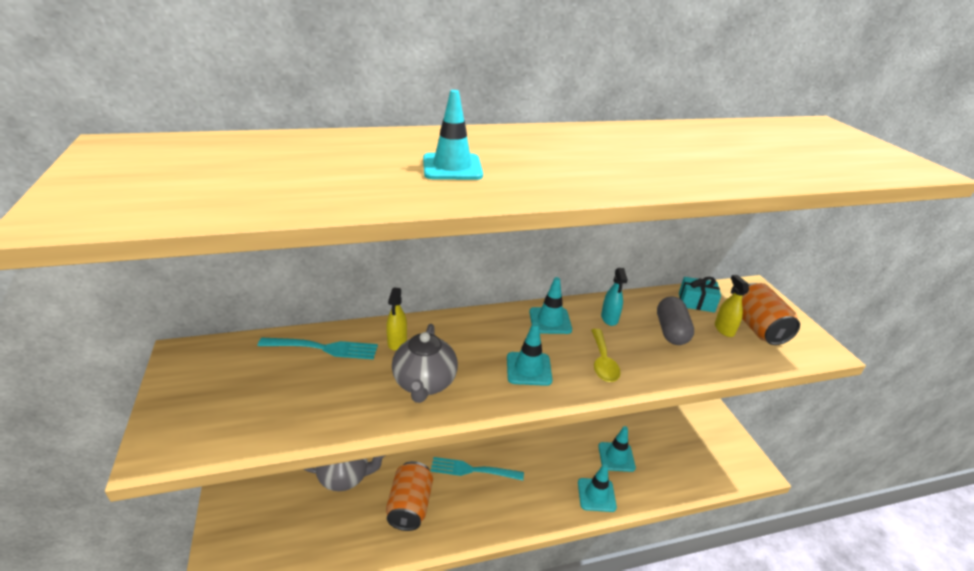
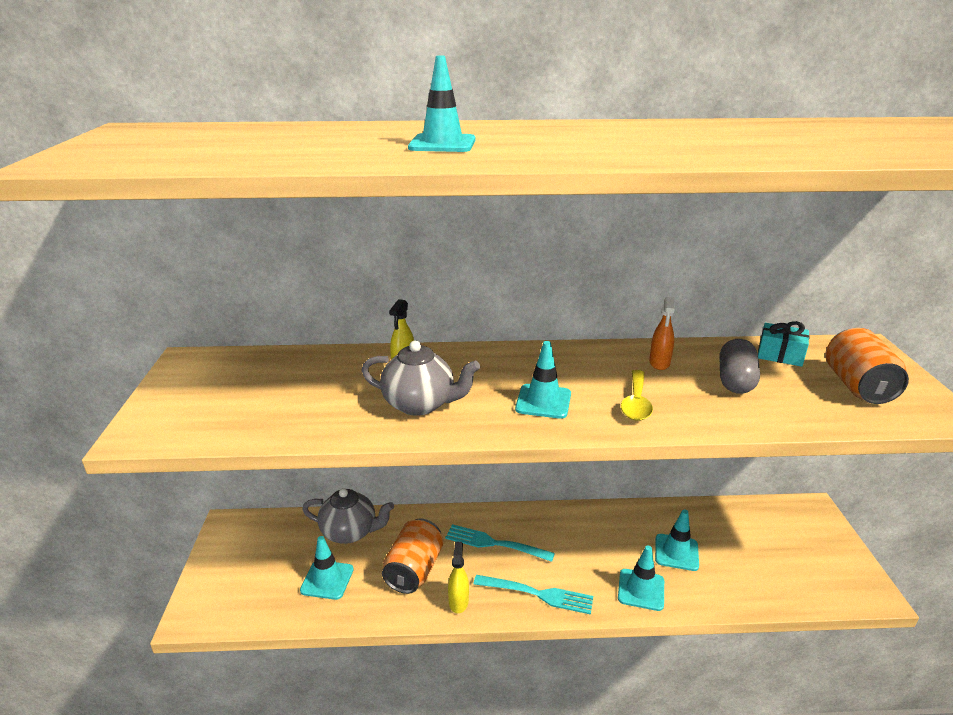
camera: 15 degrees right, 5 degrees down
(323, 348) = (324, 365): turquoise fork -> turquoise fork (538, 594)
(424, 383) = (420, 404): grey teapot -> grey teapot turned 90 degrees counterclockwise
(550, 321) = (584, 360): turquoise traffic cone -> turquoise traffic cone (327, 580)
(609, 318) = (659, 363): turquoise spray bottle -> orange spray bottle
(724, 329) = (809, 384): yellow spray bottle -> yellow spray bottle (458, 601)

